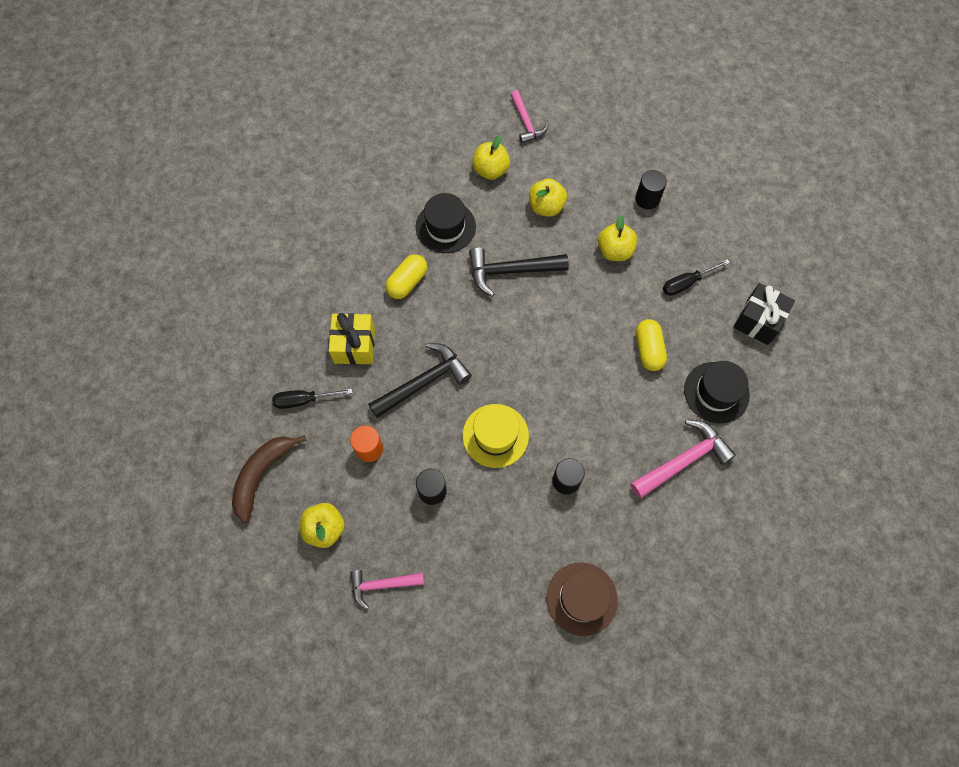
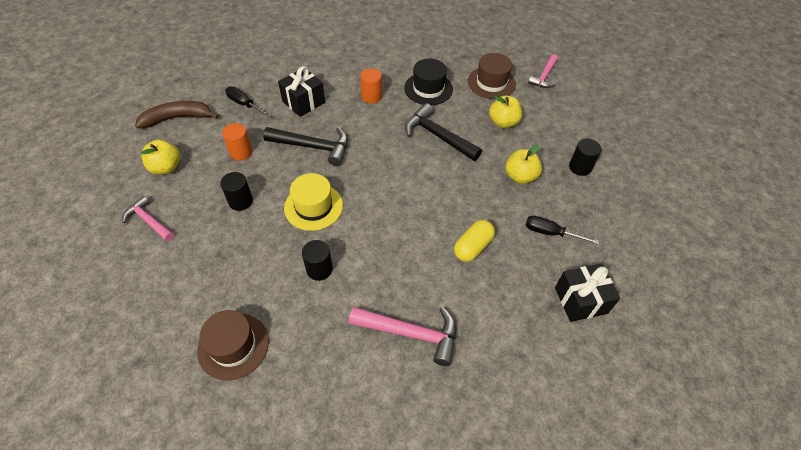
camera: 45 degrees right, 15 degrees down
(354, 345) = (303, 102): yellow gift -> black gift
(407, 282) = (371, 96): yellow capsule -> orange cylinder
(490, 170) = (491, 83): yellow apple -> brown hat
(716, 392) = (490, 315): black hat -> none

